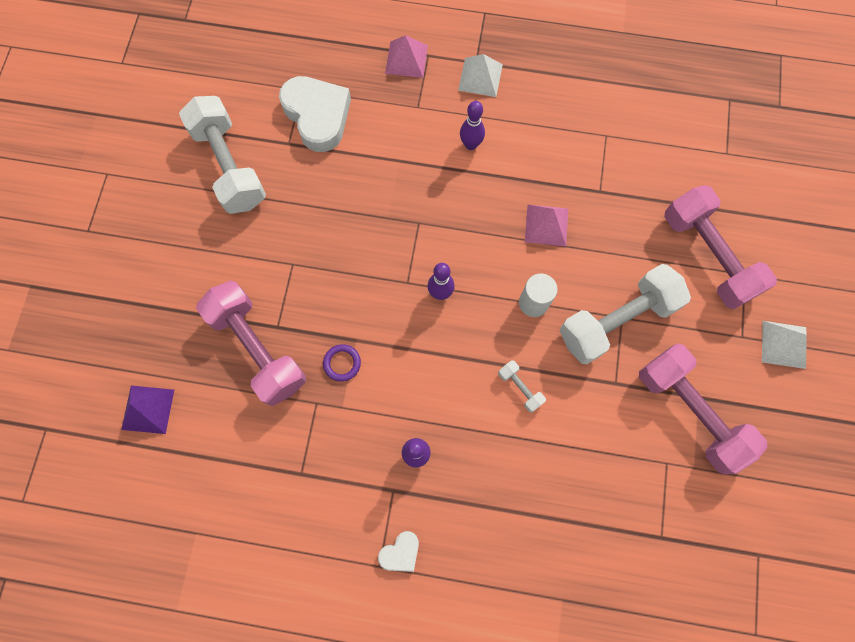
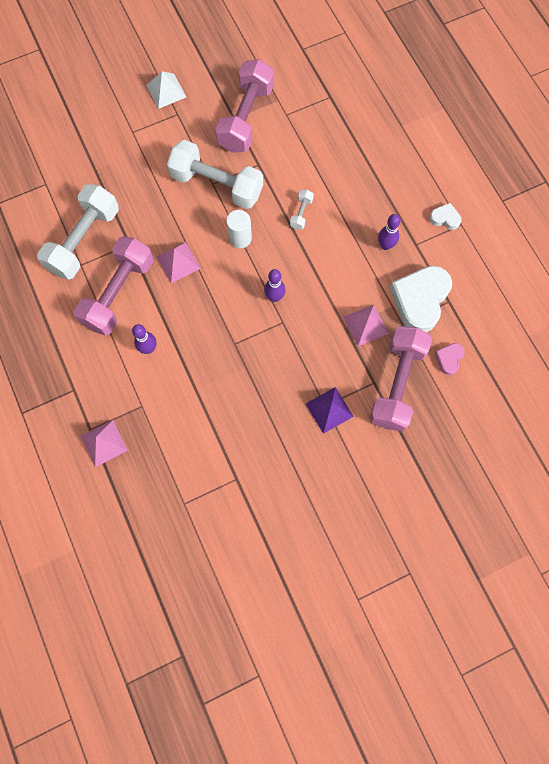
camera: 125 degrees left, 0 degrees up
(148, 409) = (487, 423): purple pyramid -> purple pyramid (329, 410)
(229, 166) = (285, 508): white dumbbell -> white dumbbell (84, 240)
(240, 422) = (449, 359): none -> pink heart
(317, 116) = (199, 474): white heart -> white heart (420, 300)
(342, 363) = (365, 325): purple ring -> pink pyramid
(480, 77) = (85, 378): white pyramid -> none
(707, 256) = (133, 158): pink dumbbell -> pink dumbbell (119, 293)

